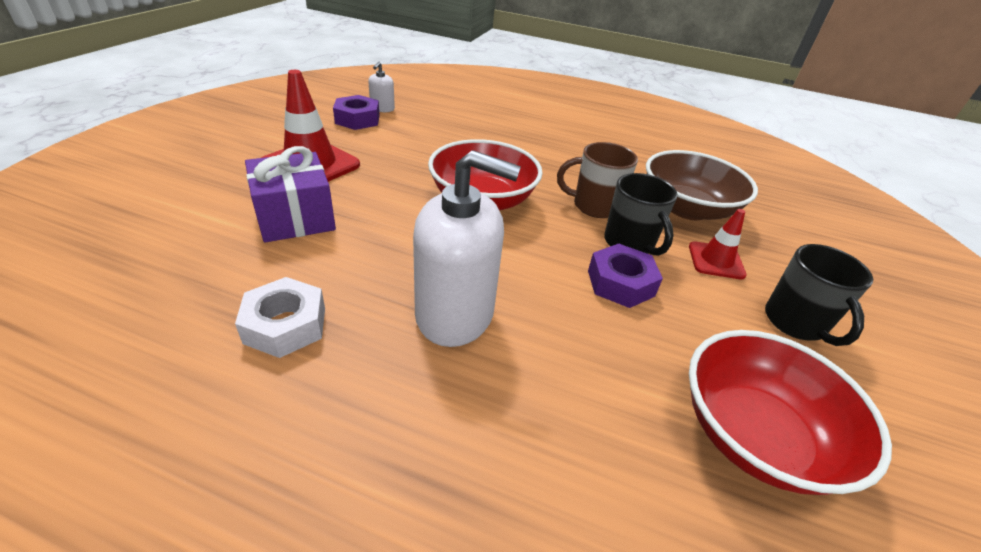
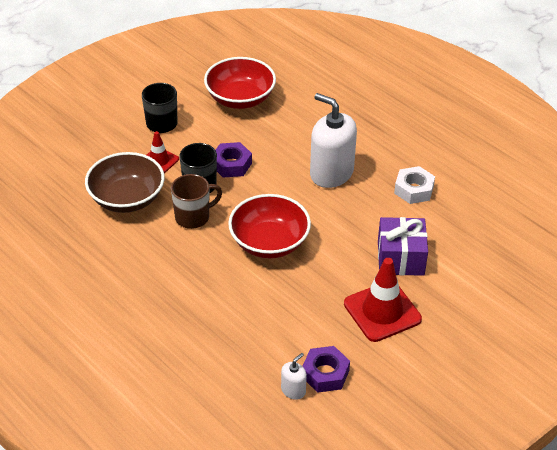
camera: 150 degrees left, 5 degrees up
(594, 206) = (193, 217): brown mug -> brown mug turned 60 degrees counterclockwise

